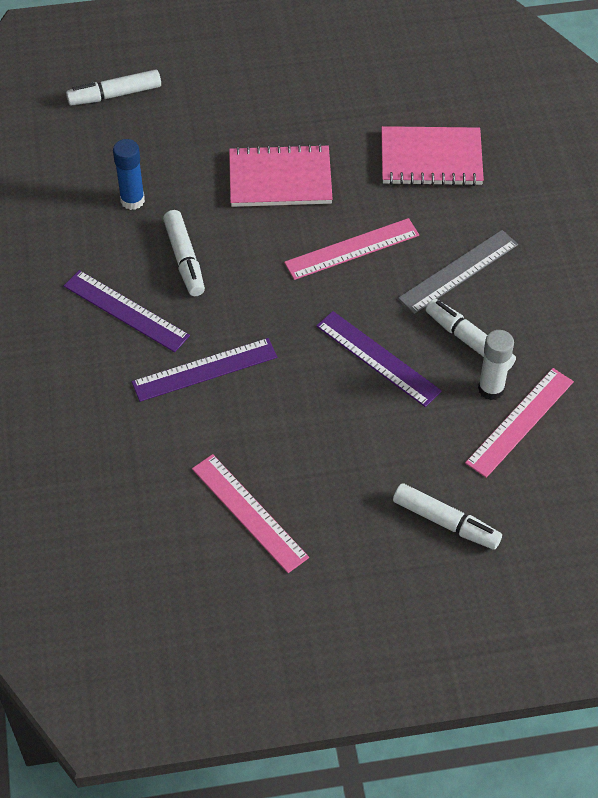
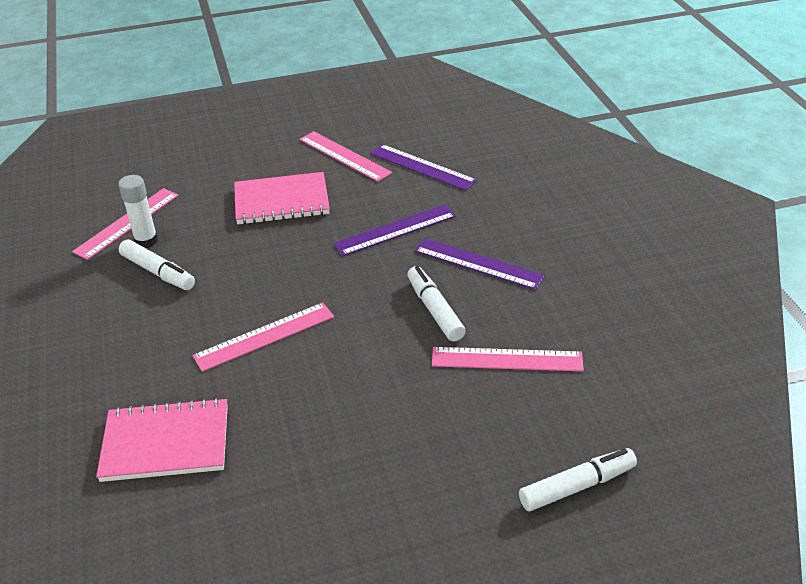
camera: 175 degrees right, 15 degrees down
(132, 200) = (507, 359): blue glue stick -> pink ruler
(280, 179) = (346, 400): pink notebook -> pink notebook (281, 201)
(378, 358) = (243, 252): purple ruler -> purple ruler (422, 167)
(446, 522) = (199, 164): white marker -> none
(458, 271) = (156, 327): grey ruler -> none

